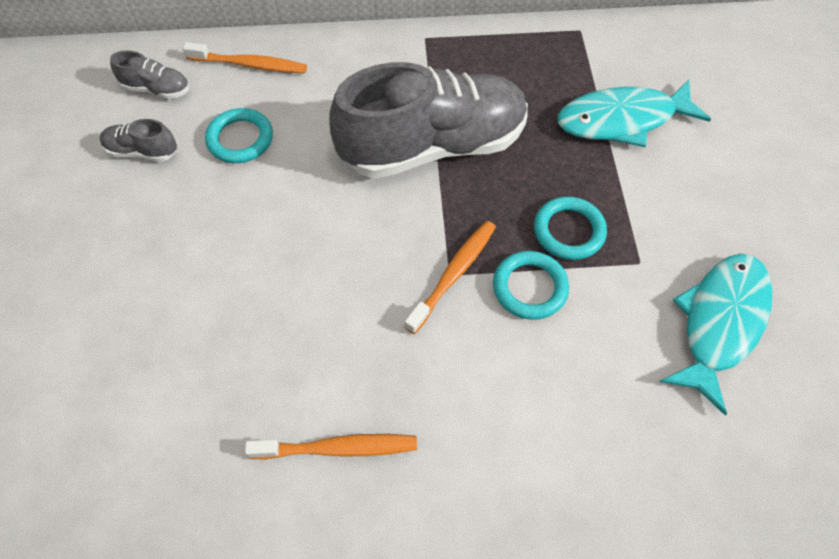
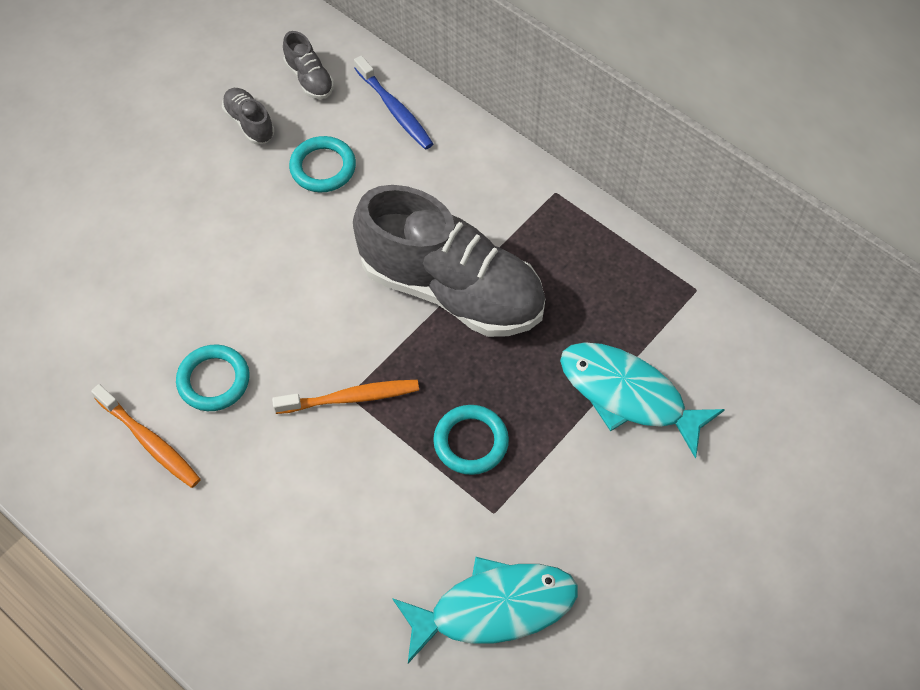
camera: 45 degrees right, 0 degrees up
(250, 64) = (395, 109): orange toothbrush -> blue toothbrush
(529, 287) = (391, 455): turquoise ring -> turquoise ring (213, 380)

